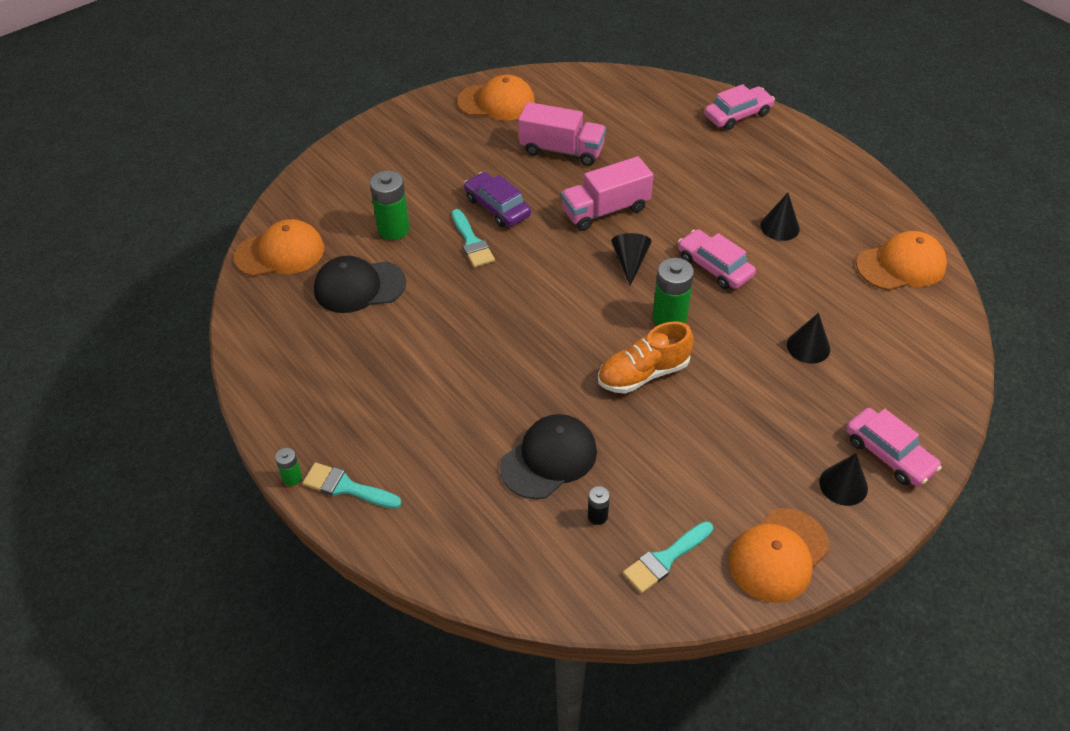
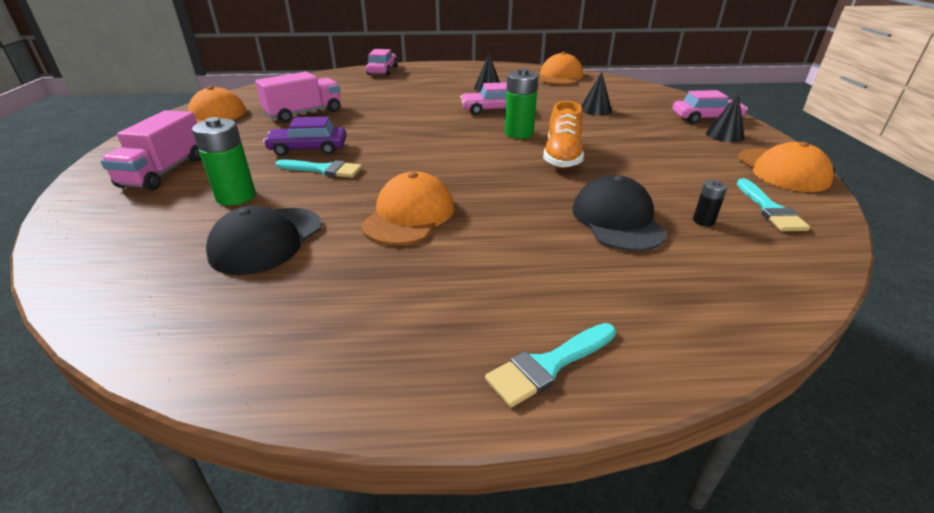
camera: 55 degrees left, 15 degrees down
(280, 253) = (119, 273): orange cap -> orange cap (409, 215)
(292, 477) = (486, 415): green battery -> none
(605, 210) = (387, 119): pink truck -> pink truck (164, 172)
(630, 262) = (448, 128): black cone -> none

